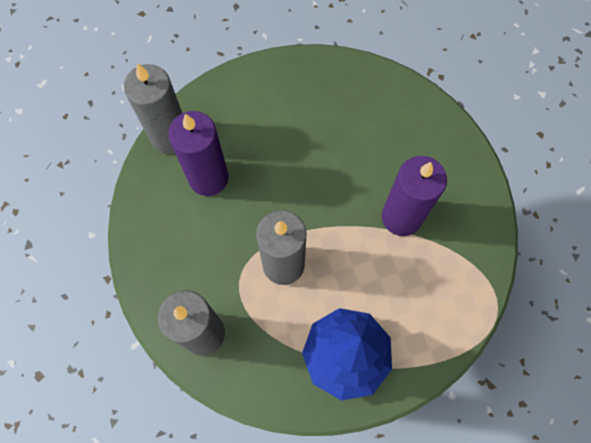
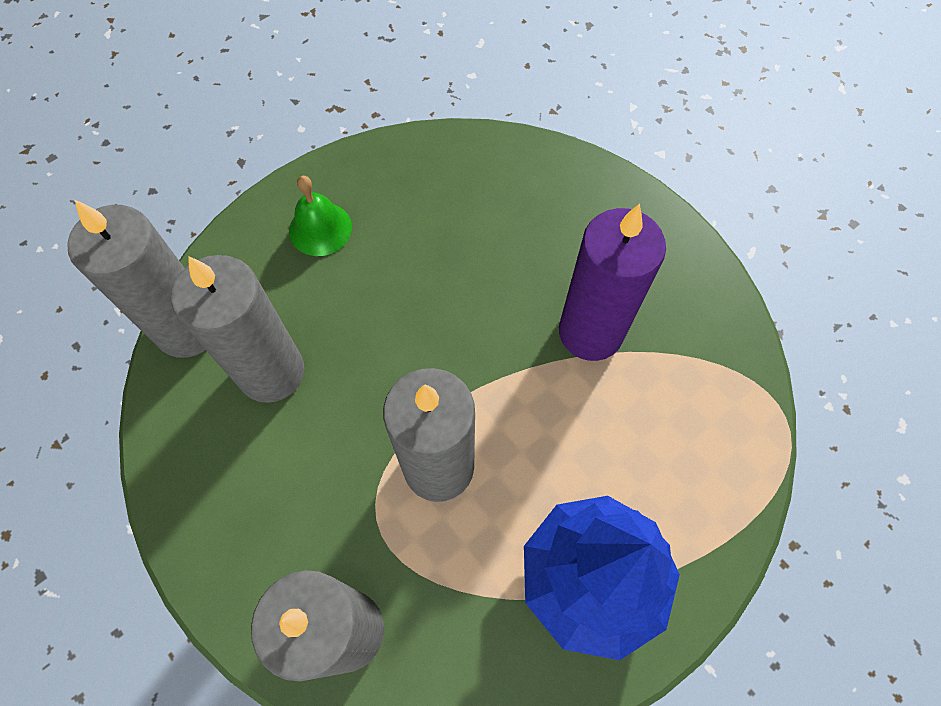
camera: 20 degrees left, 5 degrees down
(208, 178) = (271, 372): purple candle -> grey candle
(264, 100) = (320, 229): none -> green bell

